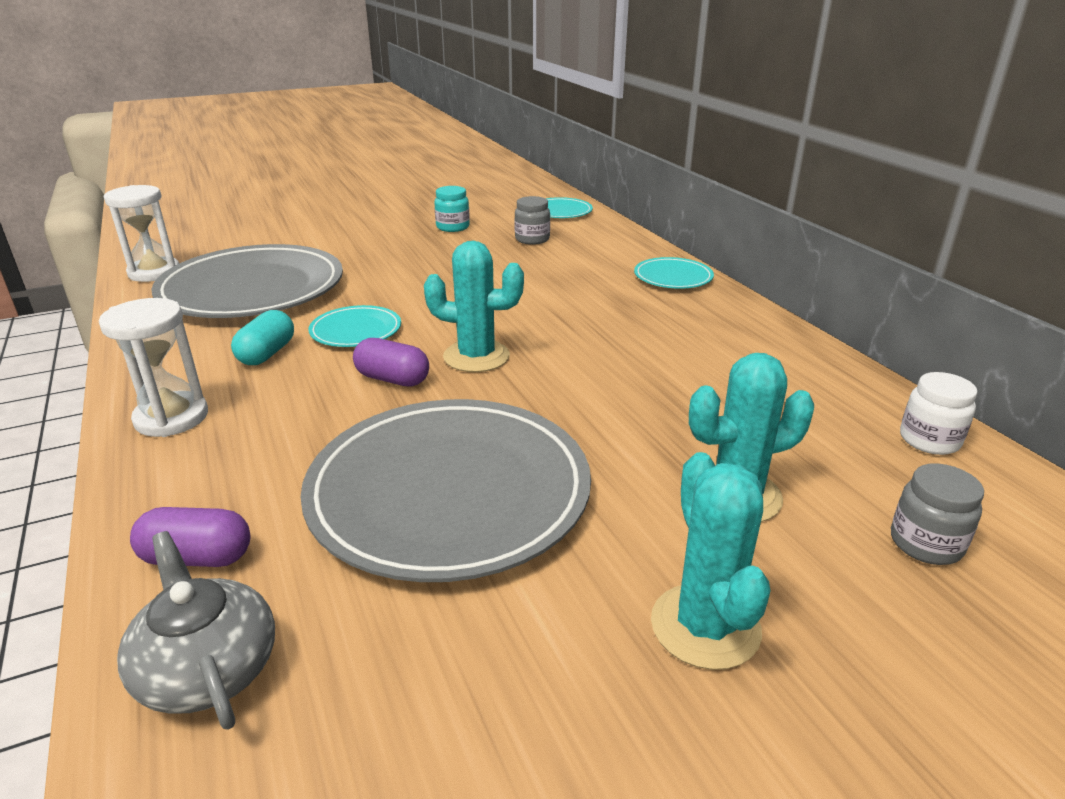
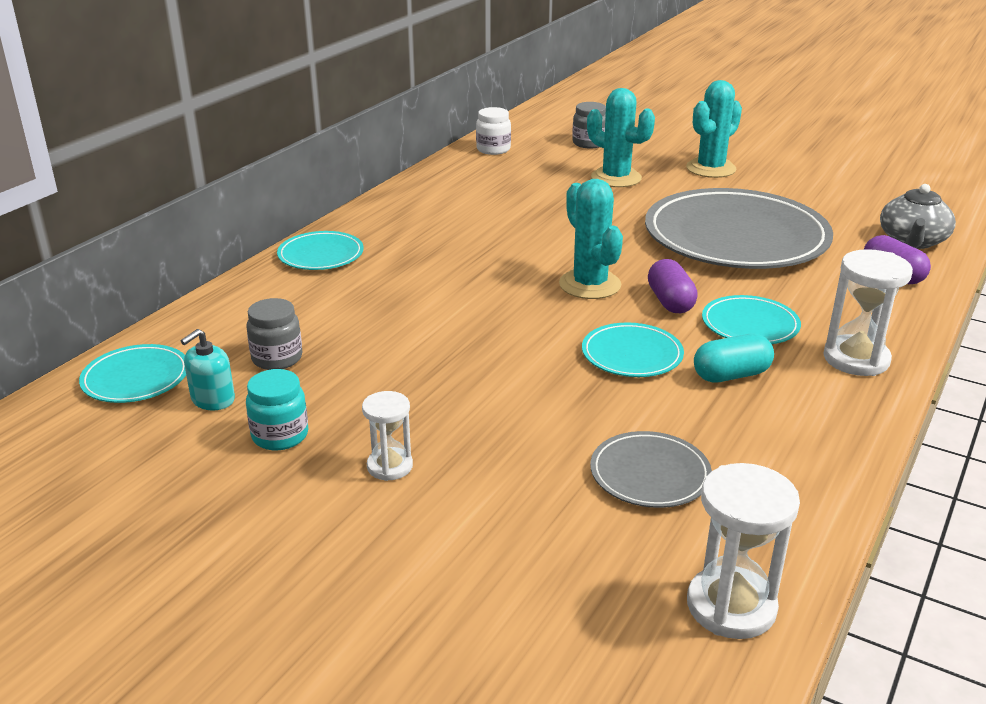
camera: 125 degrees left, 0 degrees up
(252, 289) = (650, 474): grey plate -> grey plate, size x0.45
(299, 397) = (750, 325): none -> turquoise plate
(384, 240) = (390, 466): none -> white hourglass
(511, 221) = (213, 399): none -> turquoise soap dispenser

